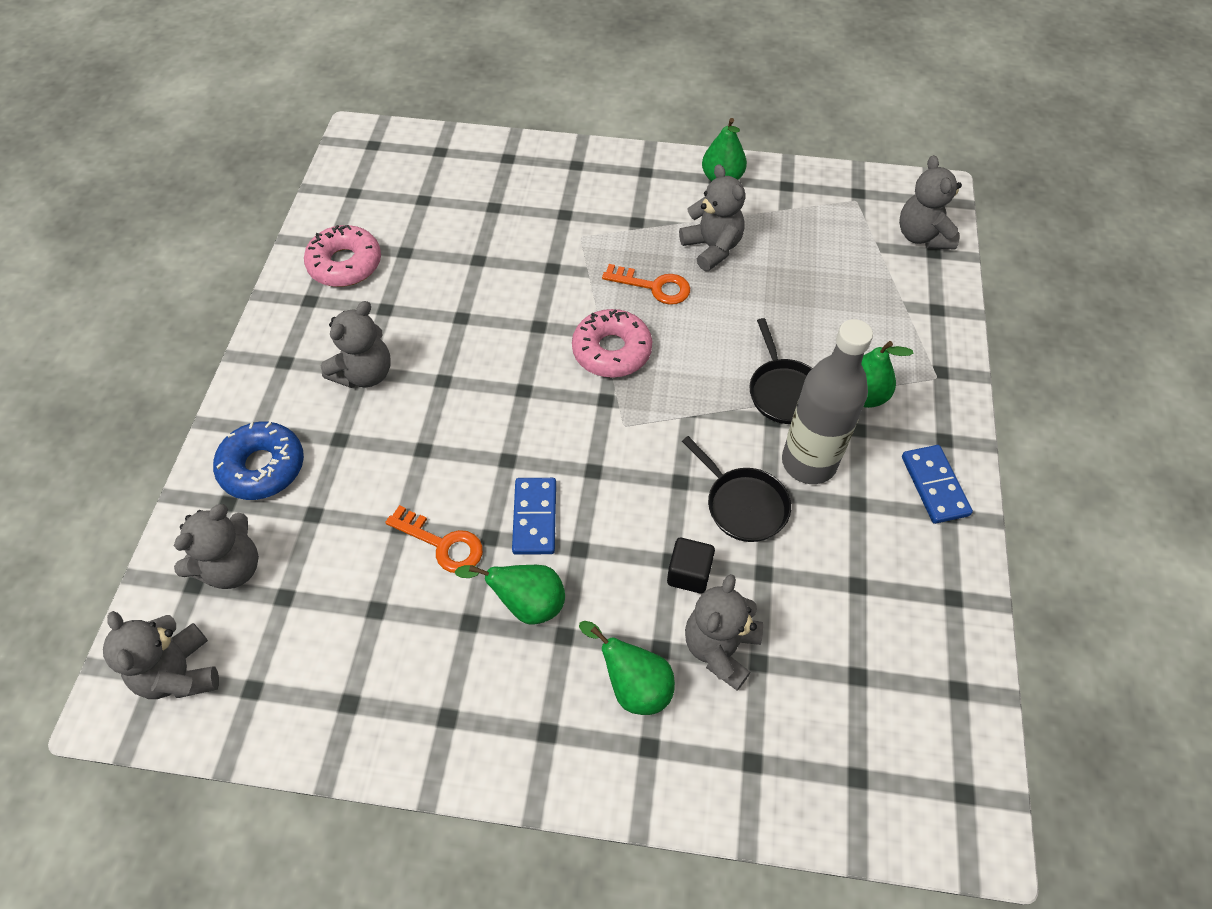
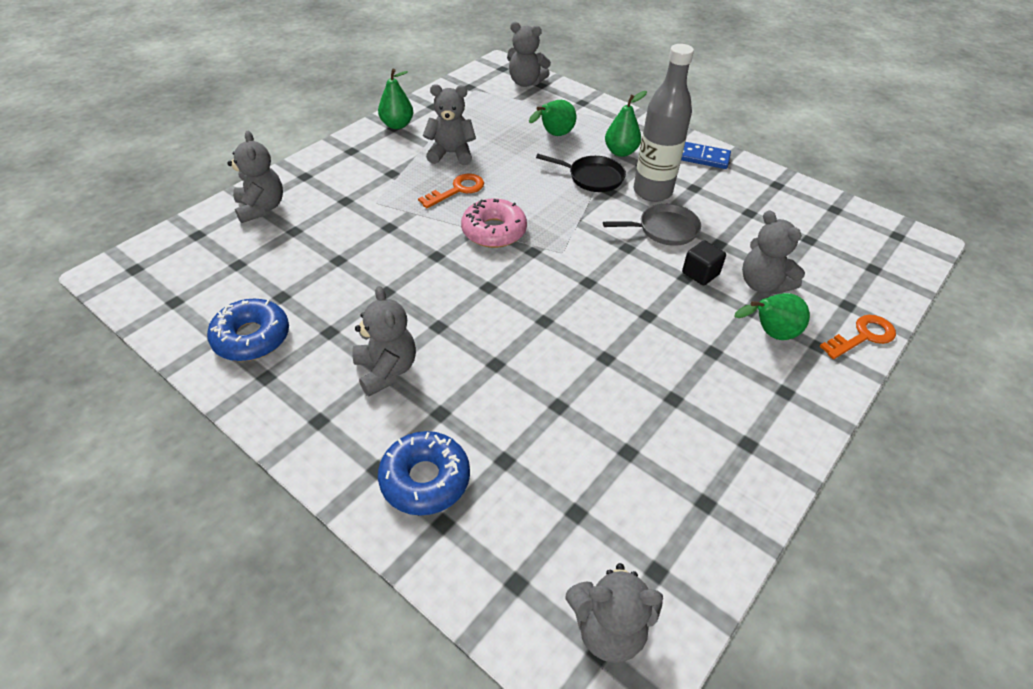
camera: 60 degrees left, 10 degrees down
(232, 567) = (518, 543): grey teddy bear -> grey teddy bear (261, 208)
(345, 264) = (252, 337): pink donut -> blue donut
(442, 544) = (594, 386): orange key -> orange key (863, 336)
(526, 603) = (676, 360): green pear -> green pear (554, 135)
(534, 517) = (606, 327): blue domino -> none
(743, 505) = (664, 229): black pan -> grey pan

